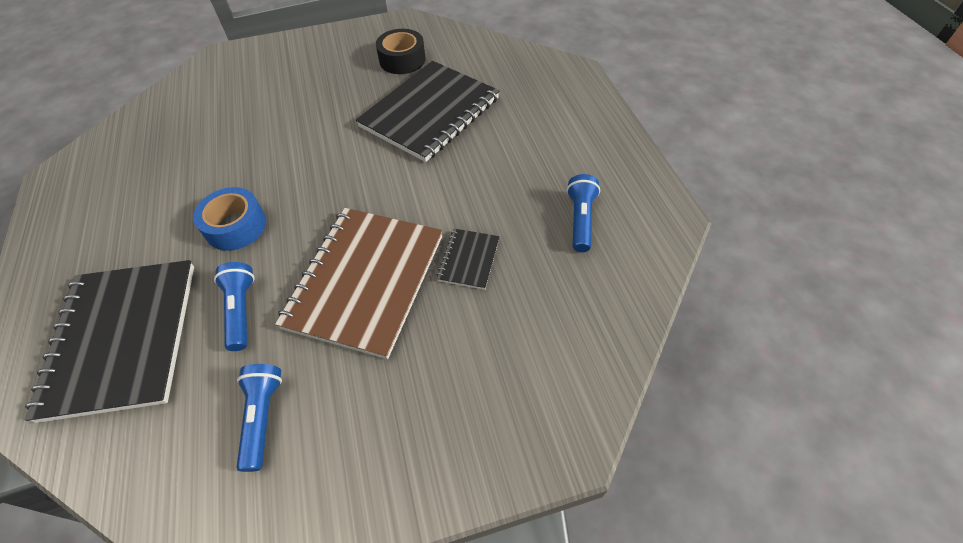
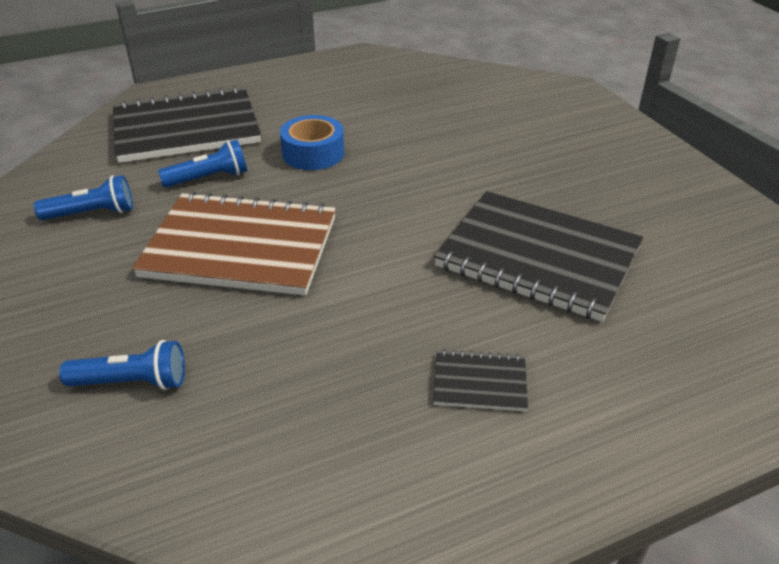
camera: 80 degrees right, 15 degrees down
(402, 60) = (643, 216): black tape -> none
(469, 260) = (271, 325): black notebook -> black notebook (480, 382)
(580, 220) = (350, 439): blue flashlight -> blue flashlight (132, 382)

